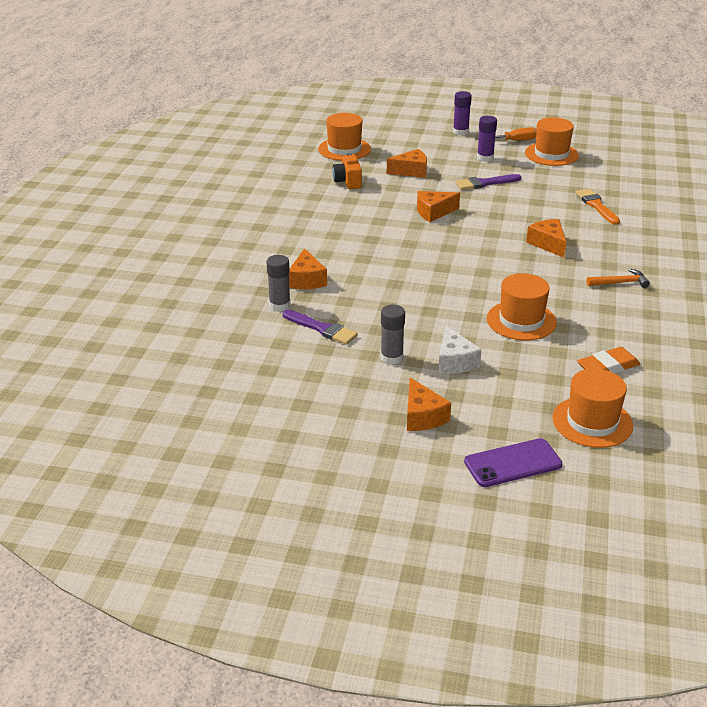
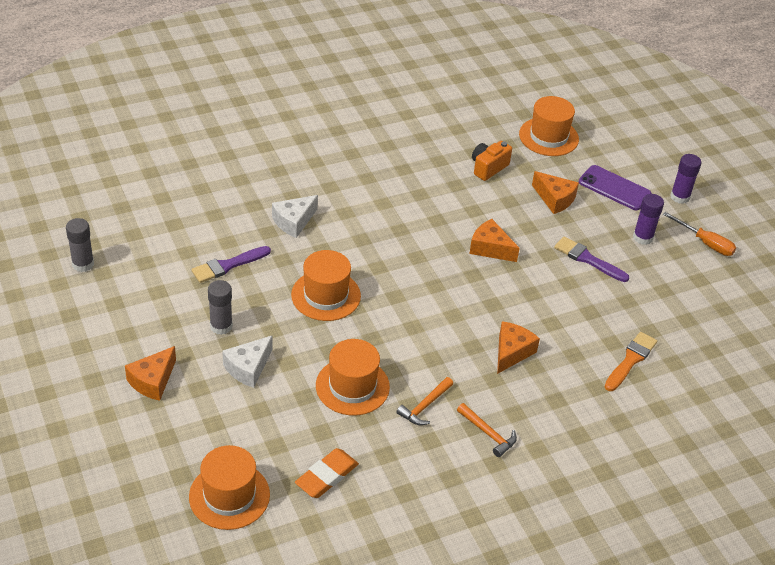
camera: 50 degrees right, 10 degrees up
(279, 305) = (241, 225): grey glue stick -> grey glue stick (83, 264)
(307, 280) = (294, 222): orange cheese -> white cheese
(322, 329) = (228, 265): purple brush -> purple brush turned 60 degrees clockwise
(512, 463) = (130, 464): purple phone -> purple phone (614, 188)
(551, 154) = (709, 283): orange hat -> orange hat (326, 295)
(570, 298) = (425, 406): none -> orange hammer
(607, 367) = (326, 476): orange eraser -> orange eraser turned 75 degrees counterclockwise

